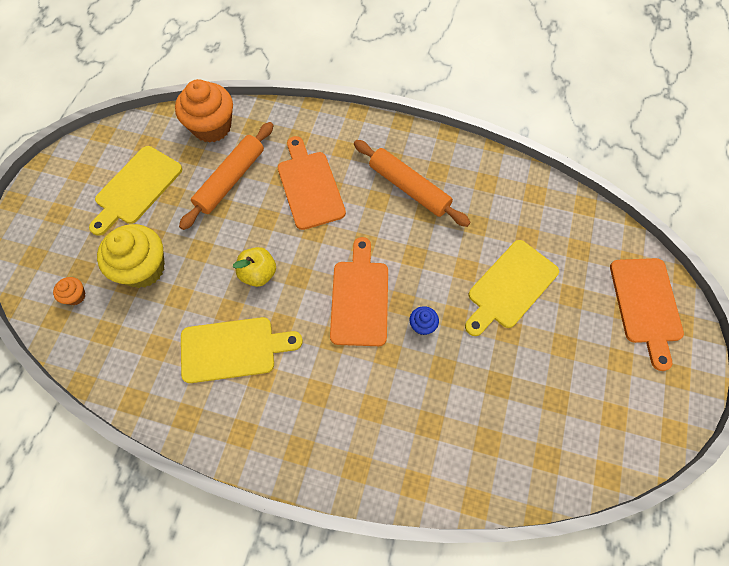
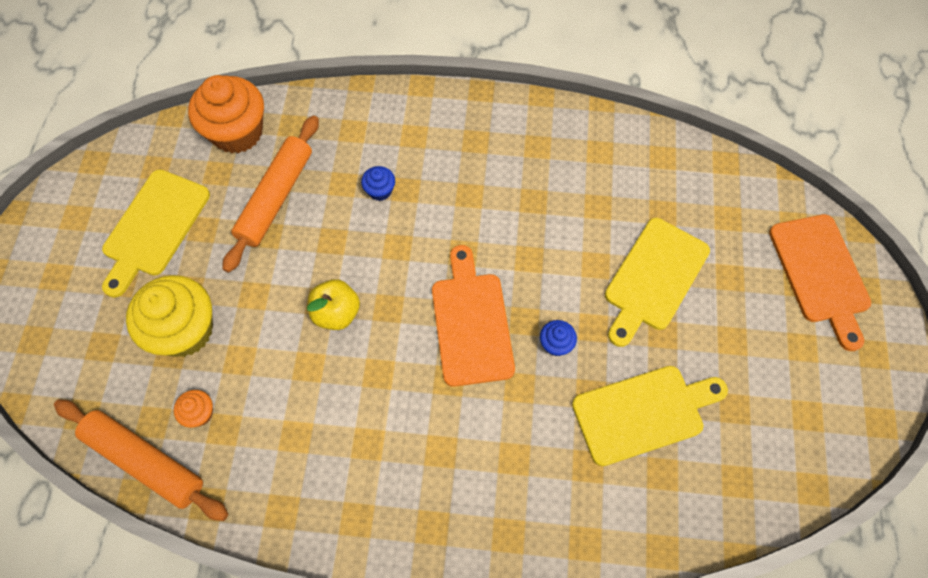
camera: 10 degrees left, 0 degrees up
(75, 296) = (102, 381): orange cupcake -> orange cupcake (199, 413)
(233, 349) = (323, 415): yellow cutting board -> yellow cutting board (643, 413)
(310, 186) = (380, 190): orange cutting board -> blue cupcake
(409, 188) = (506, 173): orange rolling pin -> orange rolling pin (145, 461)

